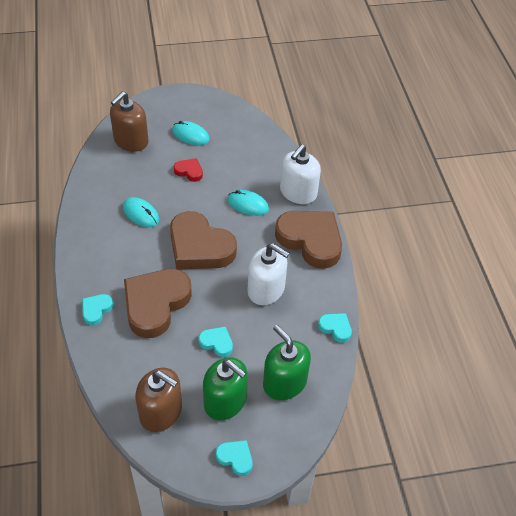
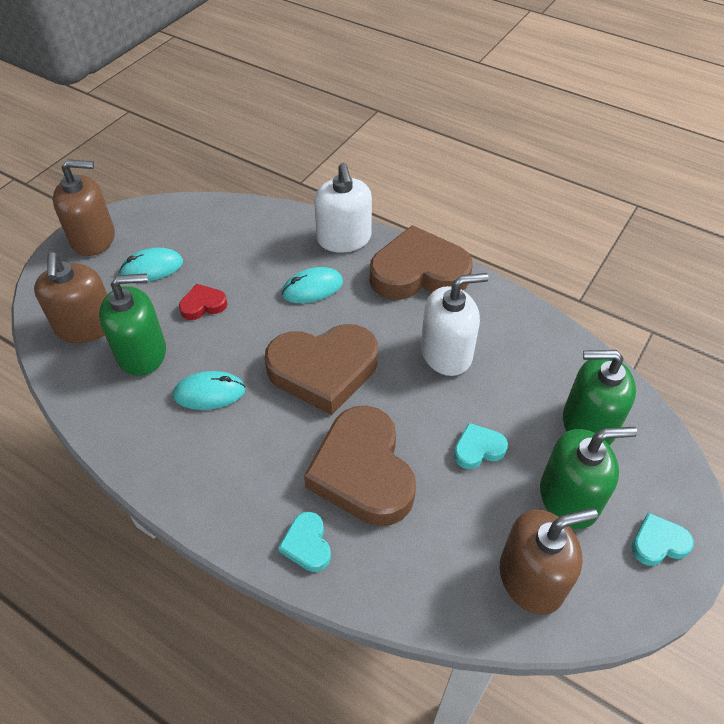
camera: 45 degrees left, 0 degrees up
(137, 172) = (142, 353): none -> green soap dispenser
(184, 100) = (93, 238): none -> brown soap dispenser
(335, 328) = (553, 331): turquoise heart -> none

